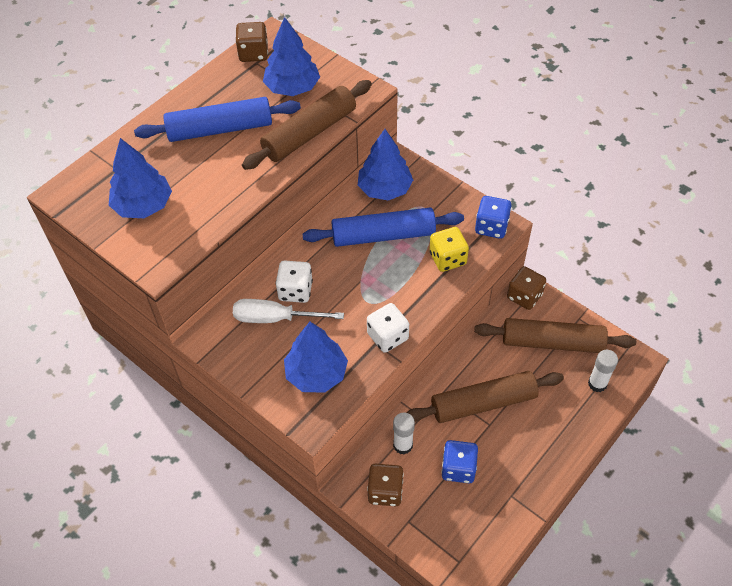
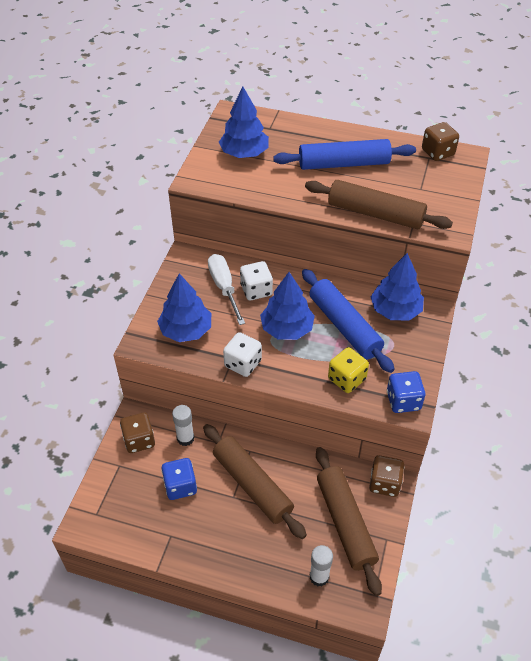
camera: 65 degrees right, 5 degrees down
(220, 129) = (344, 164): blue rolling pin -> blue rolling pin turned 60 degrees counterclockwise
(292, 88) = (417, 187): blue tree -> blue tree (287, 328)

